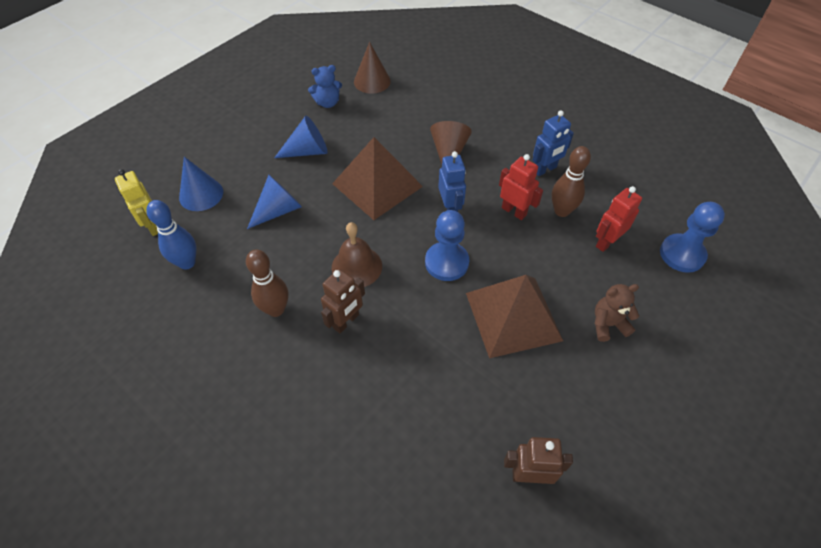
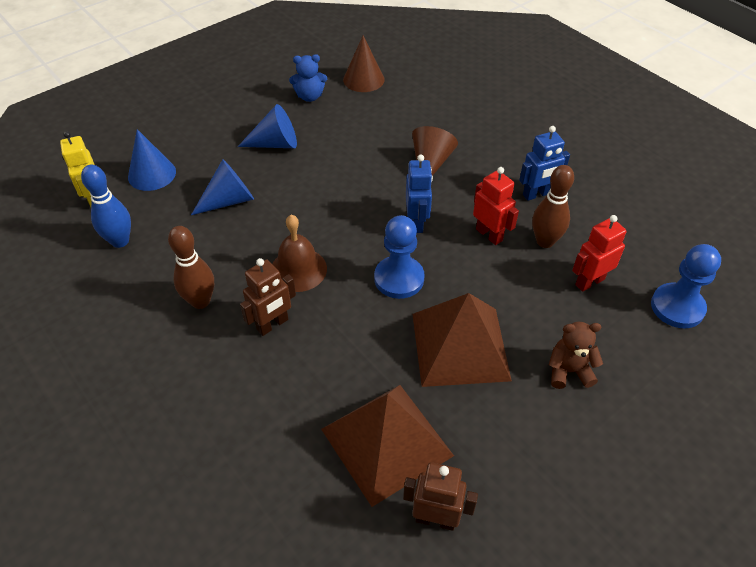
camera: 10 degrees right, 5 degrees down
(377, 185) = (342, 188): brown pyramid -> brown pyramid (386, 442)

